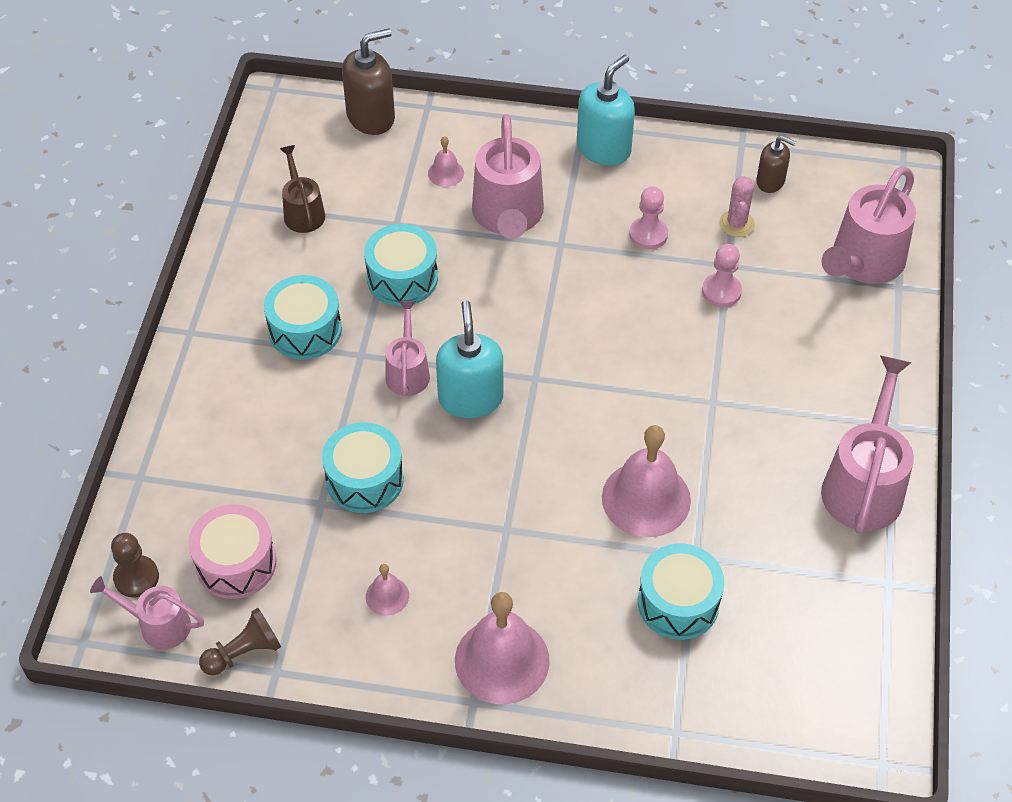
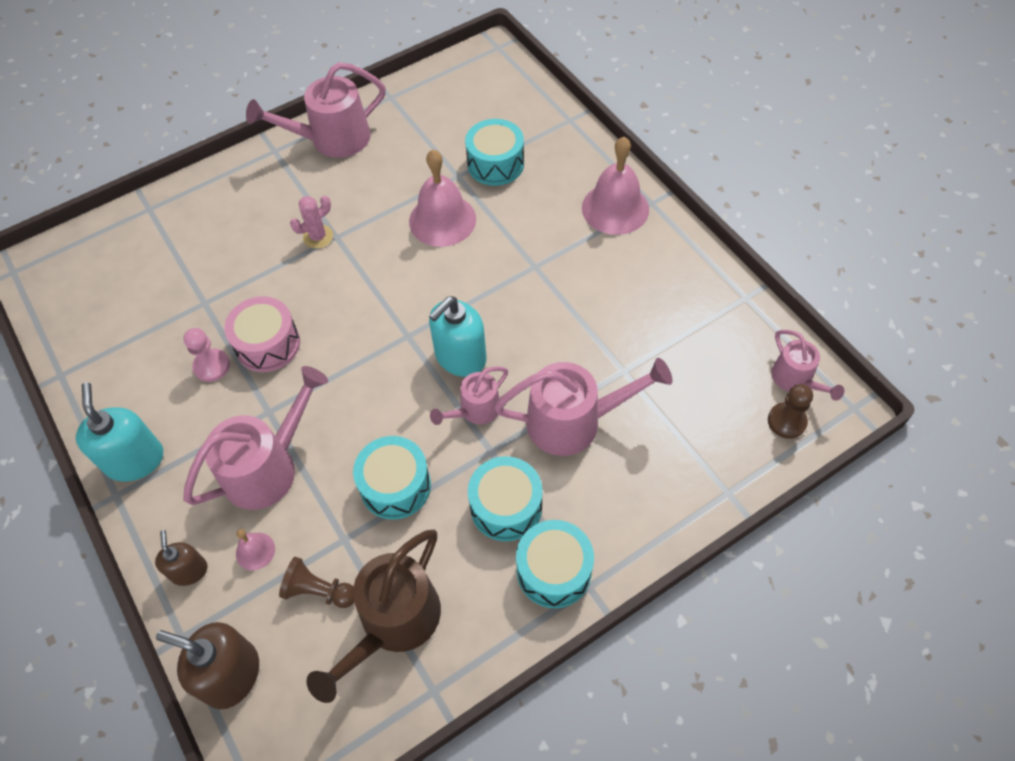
camera: 130 degrees left, 5 degrees up
(236, 563) = (713, 377): pink drum -> pink drum (268, 344)
(244, 652) = (755, 322): brown pawn -> brown pawn (318, 591)
(302, 211) = (393, 623): brown watering can -> brown watering can, size x1.75
(364, 480) = (582, 362): turquoise drum -> turquoise drum (554, 571)
(387, 596) = (641, 286): pink bell -> none
(604, 148) = (135, 460): turquoise soap dispenser -> turquoise soap dispenser turned 75 degrees clockwise
(721, 291) = (234, 290): pink pawn -> none
(736, 224) = (157, 323): pink cactus -> pink cactus (318, 237)
(770, 181) = (93, 332): brown soap dispenser -> brown soap dispenser (189, 571)
(863, 263) = (141, 236): pink watering can -> pink watering can (574, 421)

